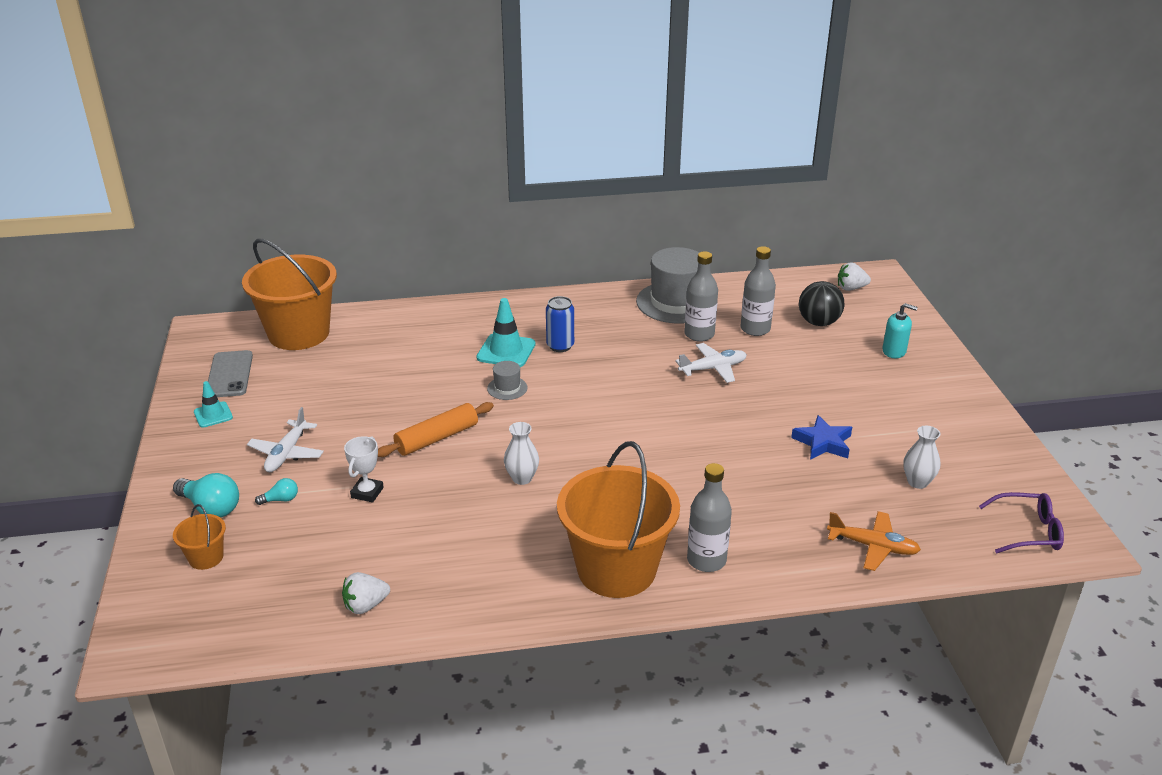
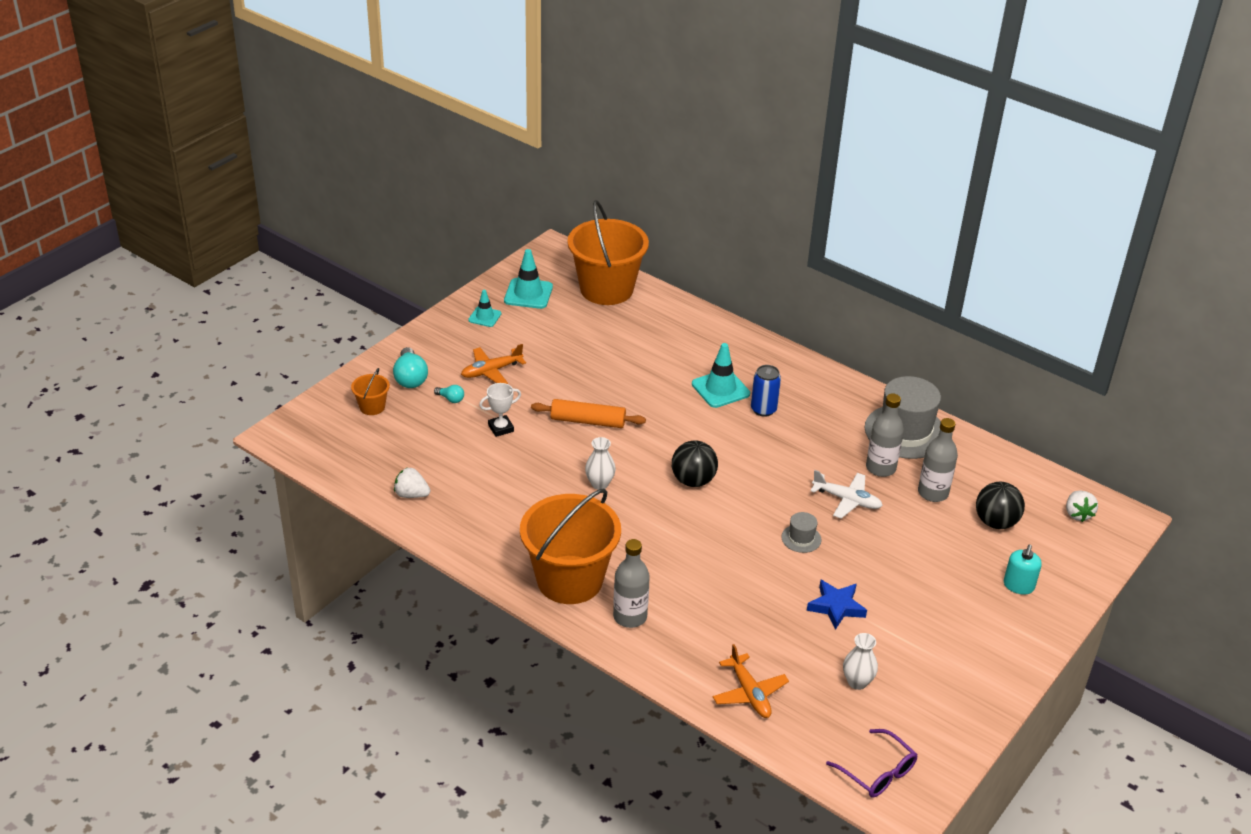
camera: 45 degrees right, 5 degrees up
(229, 374) = (528, 294): grey phone -> turquoise traffic cone
(287, 453) = (491, 371): white plane -> orange plane
(507, 388) = (681, 417): grey hat -> grey hat (801, 538)
(589, 427) = (693, 481): none -> black ball
(851, 288) = (1077, 514): white strawberry -> white strawberry turned 135 degrees counterclockwise
(894, 351) = (1018, 586): turquoise soap dispenser -> turquoise soap dispenser turned 45 degrees clockwise

